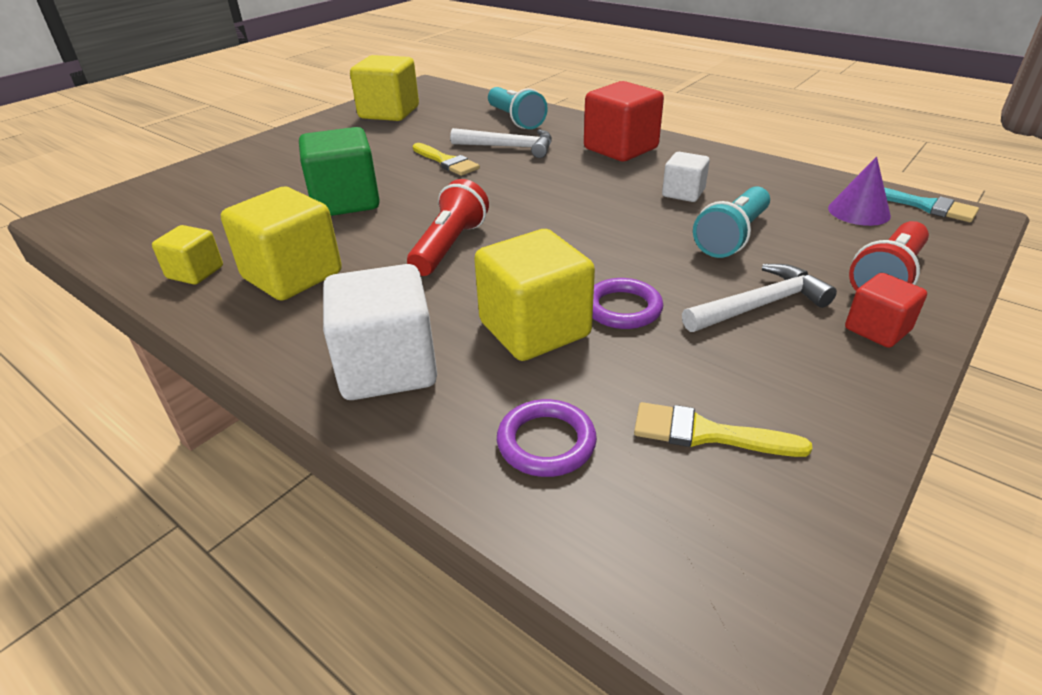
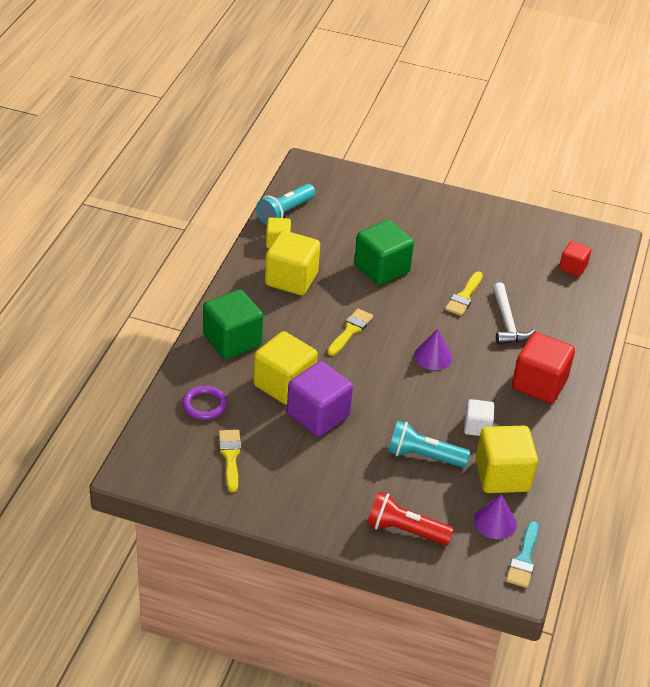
camera: 65 degrees right, 5 degrees up
(387, 367) = (232, 341): white cube -> green cube
(389, 113) = (536, 239): yellow cube -> yellow cube (502, 476)
(450, 246) = (350, 331): red flashlight -> yellow brush
(515, 120) = (564, 313): turquoise flashlight -> turquoise flashlight (285, 213)
(541, 198) = (433, 356): none -> purple cone
(622, 308) = (318, 415): purple ring -> purple cube
(760, 305) = (346, 472): white hammer -> none
(877, 329) = (343, 522): red cube -> red cube (573, 267)

